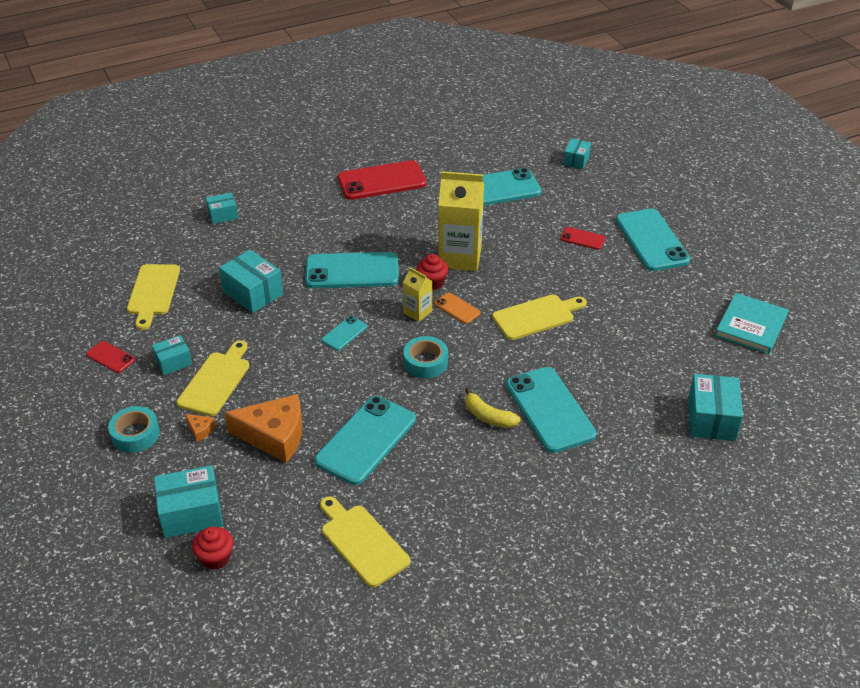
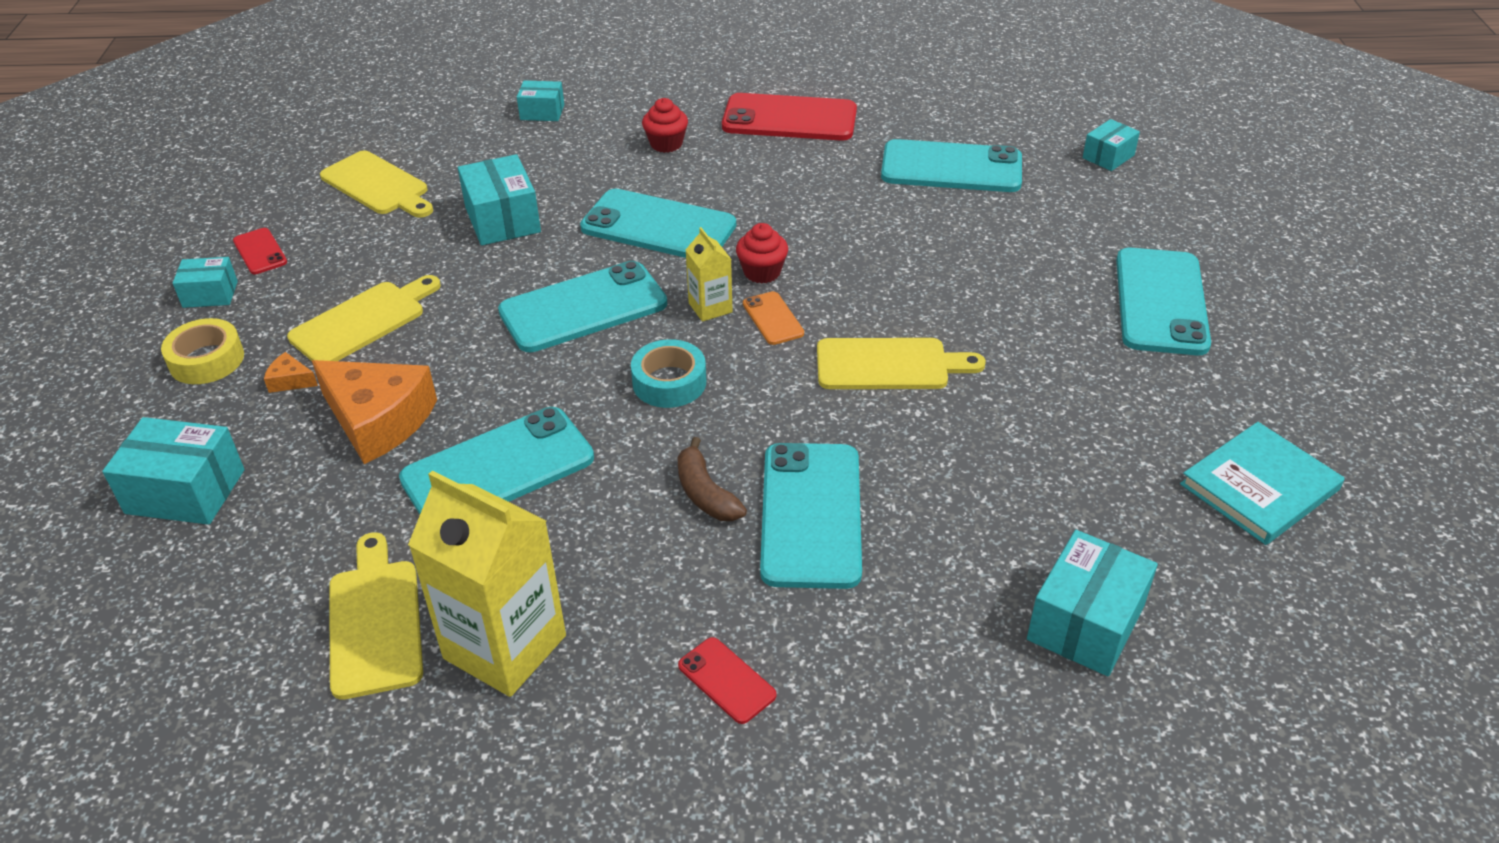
camera: 25 degrees right, 0 degrees up
(135, 434) = (206, 360): turquoise tape -> yellow tape
(153, 292) = (377, 185): yellow cutting board -> yellow cutting board turned 75 degrees counterclockwise
(173, 362) = (330, 280): turquoise box -> turquoise box (210, 294)
(200, 430) = (290, 381): orange cheese -> orange cheese turned 135 degrees clockwise
(215, 558) = (163, 567): red cupcake -> red cupcake (666, 144)
(344, 333) = (583, 307): turquoise phone -> turquoise phone, size x2.12
(460, 257) = (829, 248): yellow carton -> yellow carton (505, 647)
(488, 416) = (705, 493): yellow banana -> brown banana
(582, 239) = (1043, 270): red phone -> red phone (726, 680)

